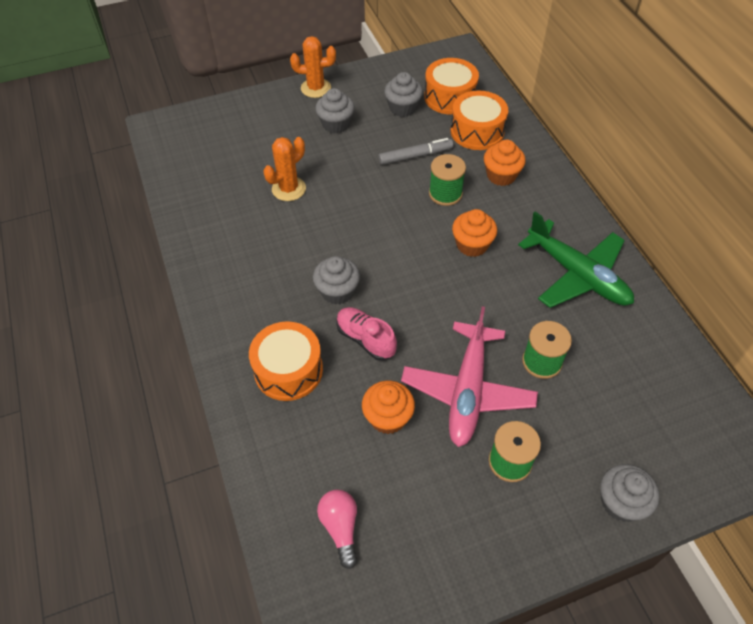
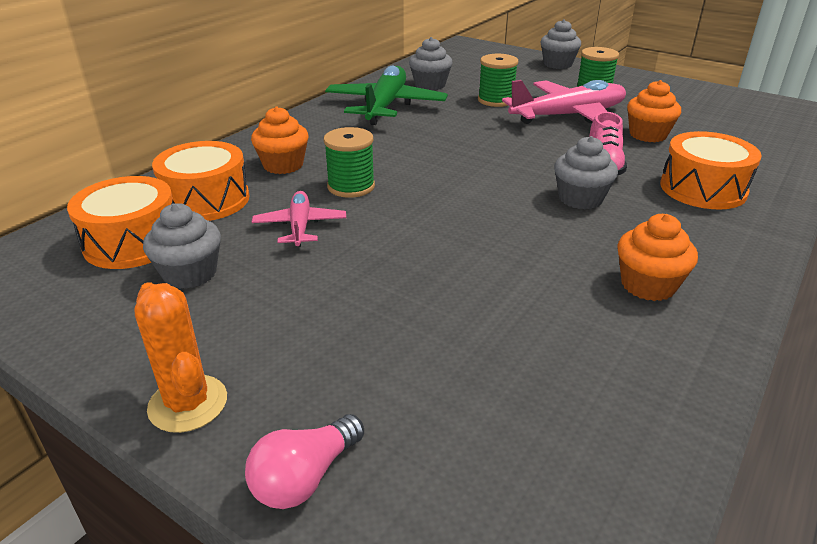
camera: 125 degrees left, 20 degrees down
(288, 189) = (486, 303): orange cactus -> none
(336, 124) = (287, 325): grey cupcake -> grey cupcake (430, 85)
(340, 528) = (751, 125): pink light bulb -> pink light bulb (305, 477)
(415, 156) = (300, 226): grey marker -> pink plane
(472, 245) = (411, 153): orange cupcake -> orange cupcake (648, 285)

